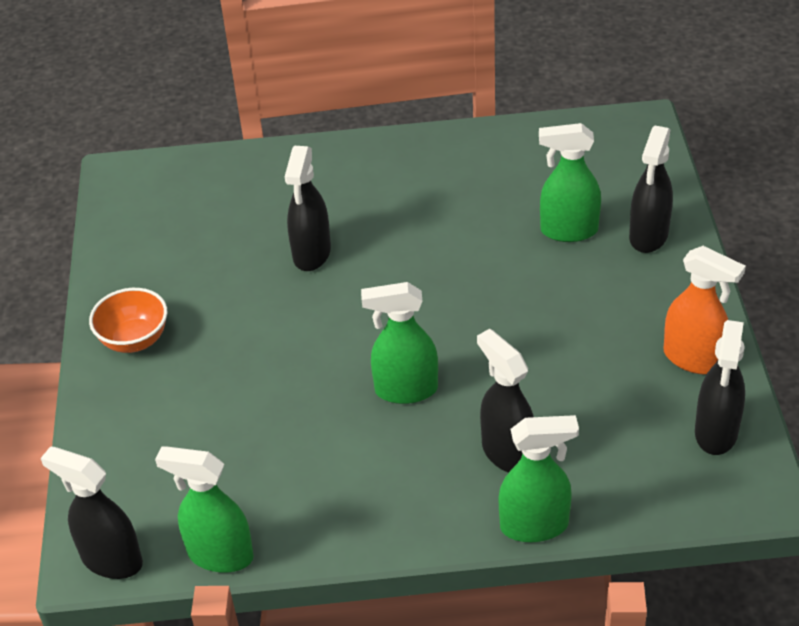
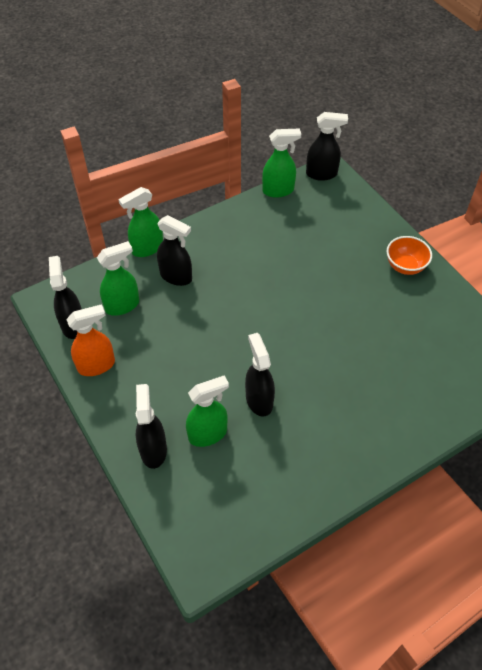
camera: 150 degrees right, 10 degrees up
(312, 254) = (355, 354): black spray bottle -> black spray bottle (259, 400)
(405, 390) = (246, 290): green spray bottle -> green spray bottle (122, 305)
(694, 359) = (97, 365): orange spray bottle -> orange spray bottle turned 150 degrees clockwise

